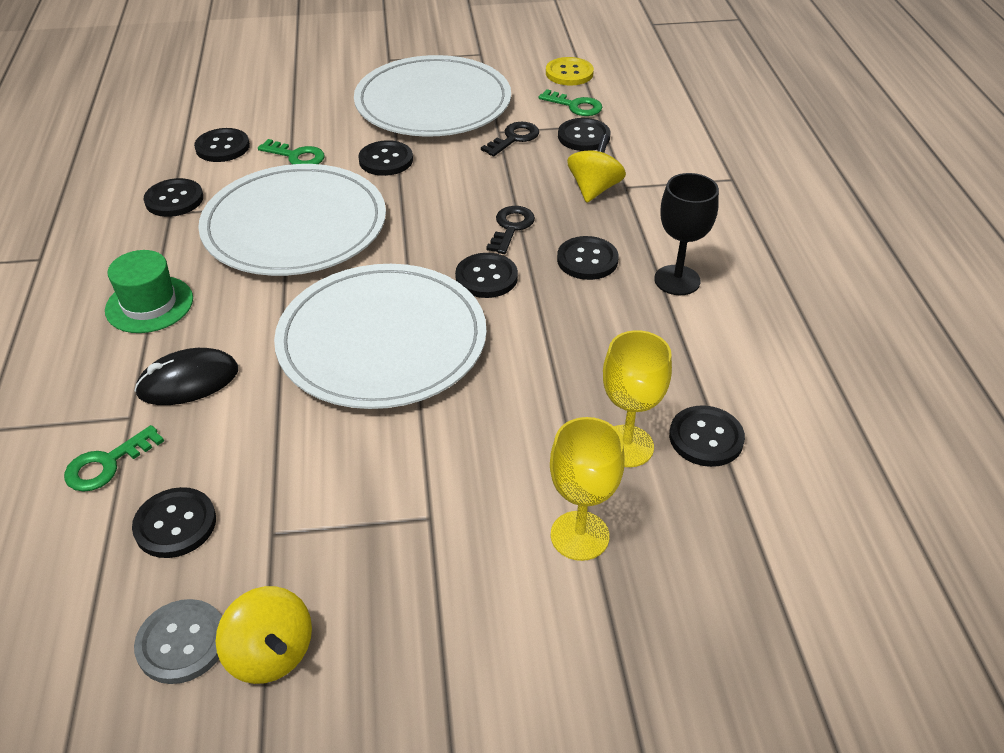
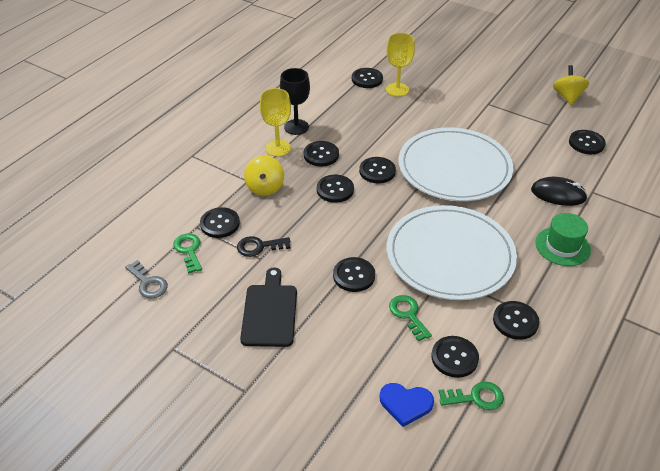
camera: 140 degrees left, 0 degrees up
(107, 464) = (609, 177): green key -> green key (476, 397)
(182, 643) = (596, 111): grey button -> none
(245, 104) = (405, 404): none -> blue heart
(433, 102) = (269, 312): white plate -> black cutting board
(511, 227) = (335, 190): black key -> black button
(569, 73) = (148, 283): yellow button -> grey key
(579, 535) = (442, 78): yellow goblet -> yellow goblet (278, 148)
(594, 189) = (265, 187): yellow spinning top -> yellow spinning top turned 60 degrees counterclockwise

